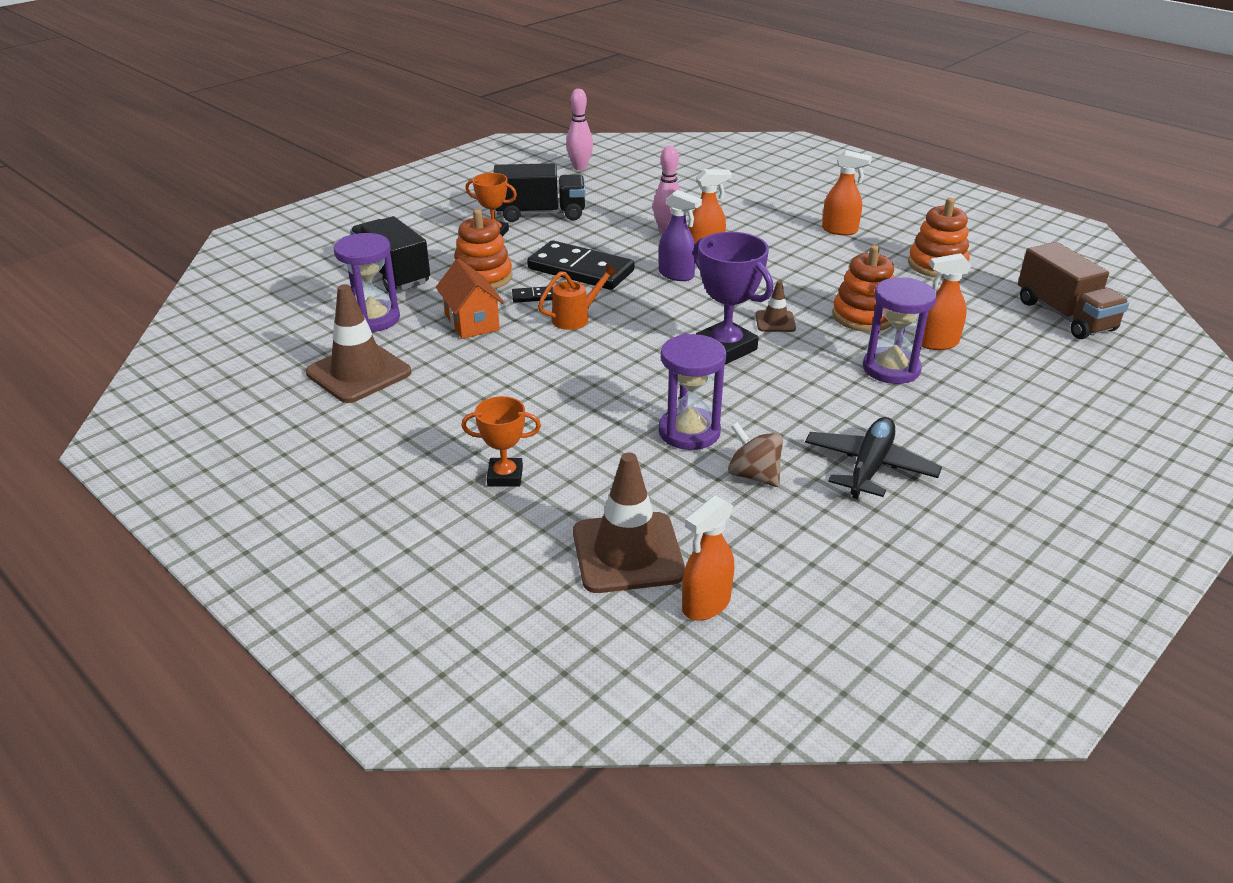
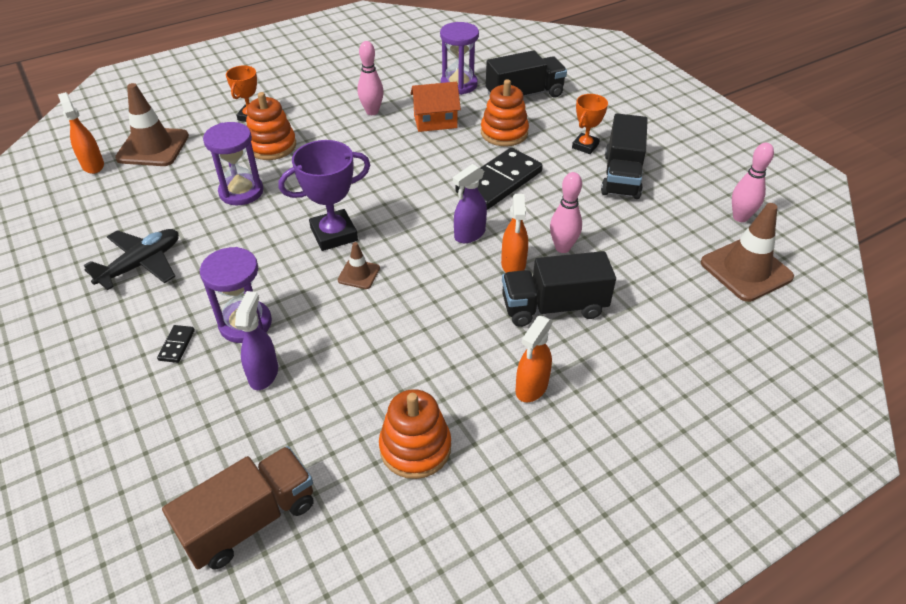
camera: 105 degrees right, 10 degrees up
(359, 373) = (392, 77): brown traffic cone -> brown traffic cone (746, 270)
(460, 371) = (372, 112): none -> pink bowling pin
(533, 296) = (462, 152): black domino -> black domino (177, 345)
(576, 318) = (419, 168): orange watering can -> none
(746, 229) = (553, 307): none -> black truck
(754, 475) = (176, 208): brown spinning top -> none
(863, 316) = (338, 338): orange stacking toy -> orange stacking toy (272, 146)
(869, 467) = (141, 264): black plane -> black plane turned 90 degrees counterclockwise
(937, 343) = (263, 374): orange spray bottle -> purple spray bottle
(1064, 315) = (250, 520): brown truck -> brown truck turned 150 degrees clockwise

